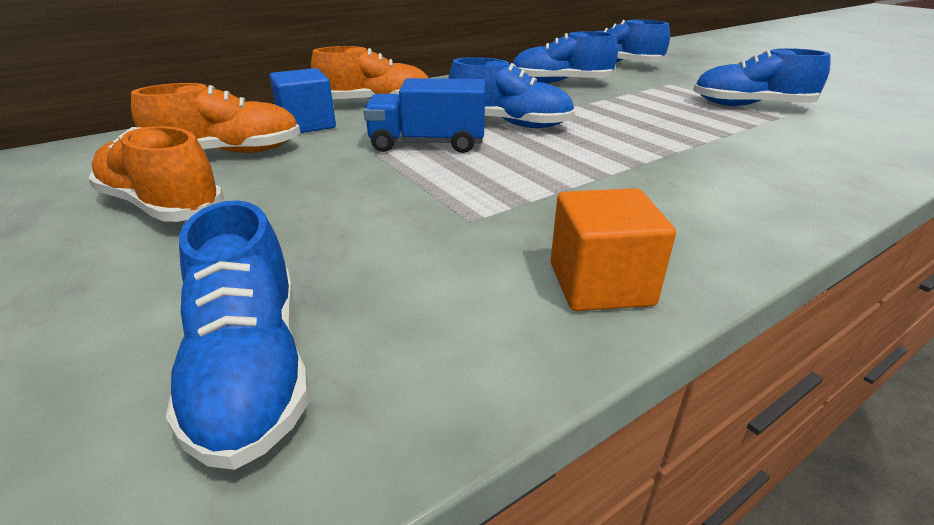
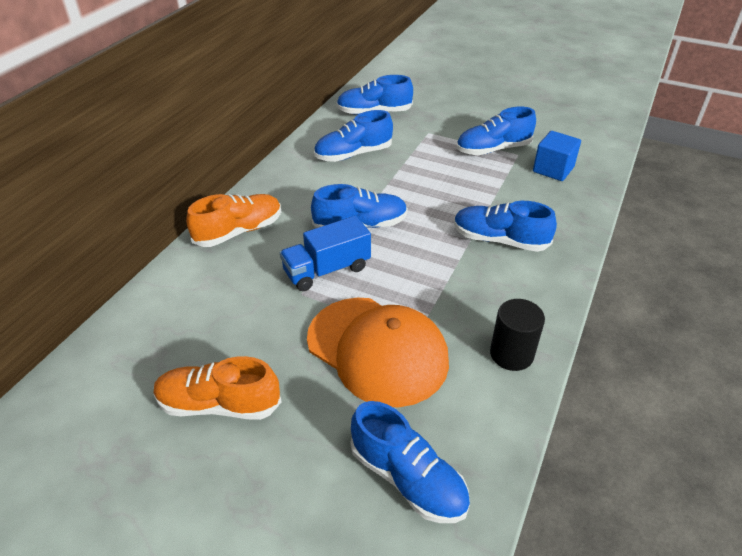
camera: 30 degrees left, 10 degrees up
(229, 153) = (195, 335): orange shoe -> none
(307, 125) = (215, 279): blue cube -> blue cube (553, 169)
(399, 218) = (377, 350): none -> orange cap
(600, 284) = (511, 354): orange cube -> black cylinder
(692, 171) = (499, 240): none -> blue shoe

